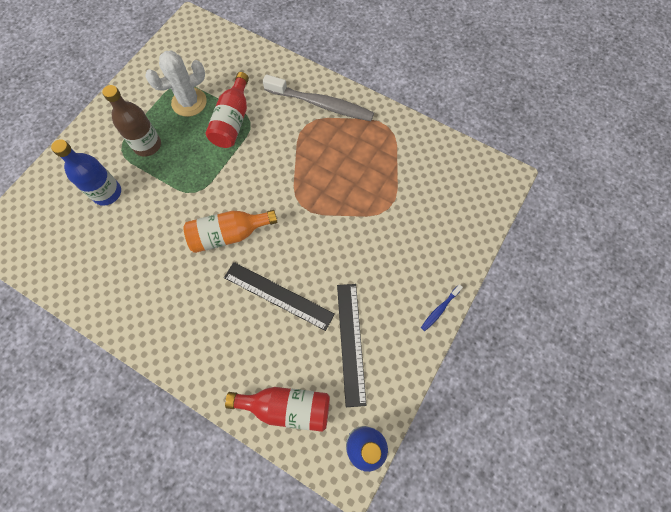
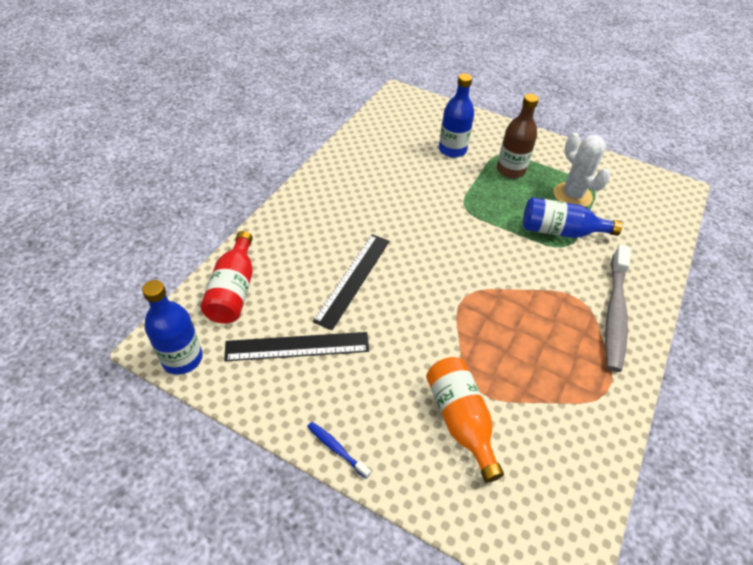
camera: 85 degrees right, 20 degrees down
(229, 234) = (420, 236): orange bottle -> orange bottle (460, 420)
(232, 121) = (560, 231): red bottle -> blue bottle

